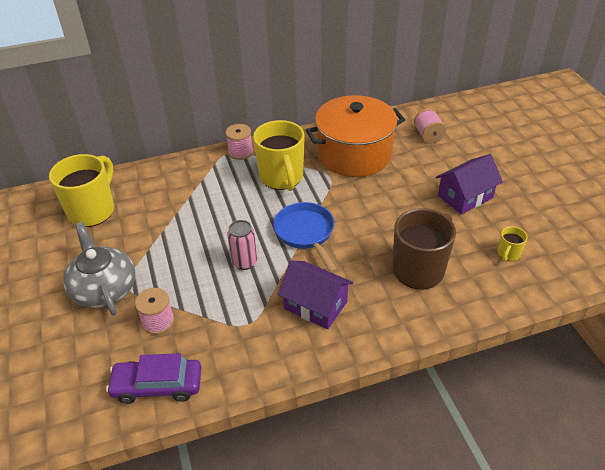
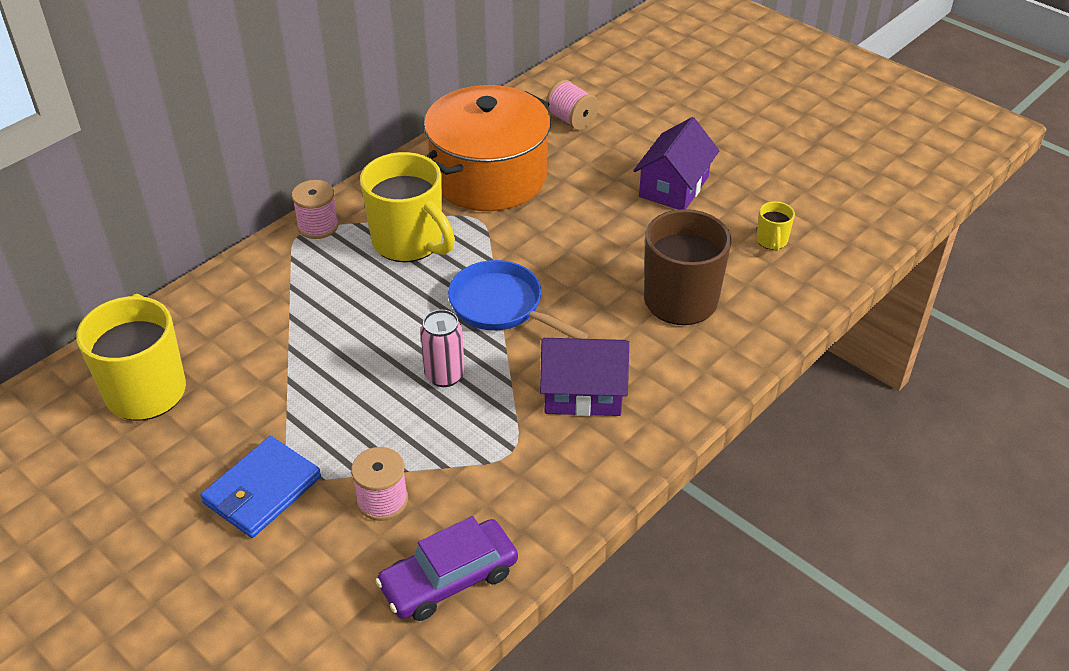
camera: 30 degrees left, 0 degrees up
(104, 288) = (262, 490): grey teapot -> blue wallet

